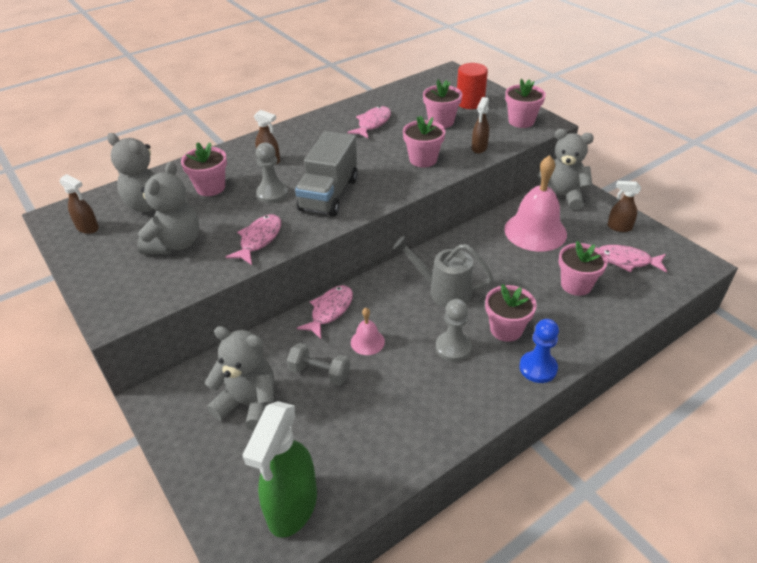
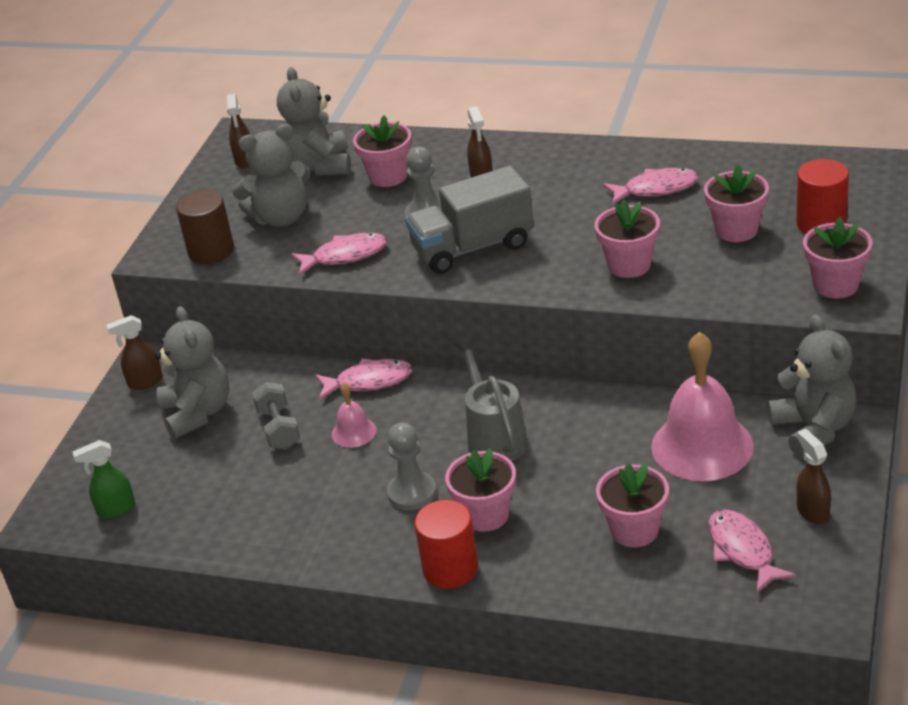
camera: 55 degrees right, 5 degrees down
(155, 289) = (211, 251): none -> brown cylinder
(292, 507) = (115, 509): green spray bottle -> green spray bottle, size x0.51
(479, 148) = (716, 288): brown spray bottle -> brown spray bottle (145, 382)
(538, 368) = (450, 569): blue pawn -> red cylinder

